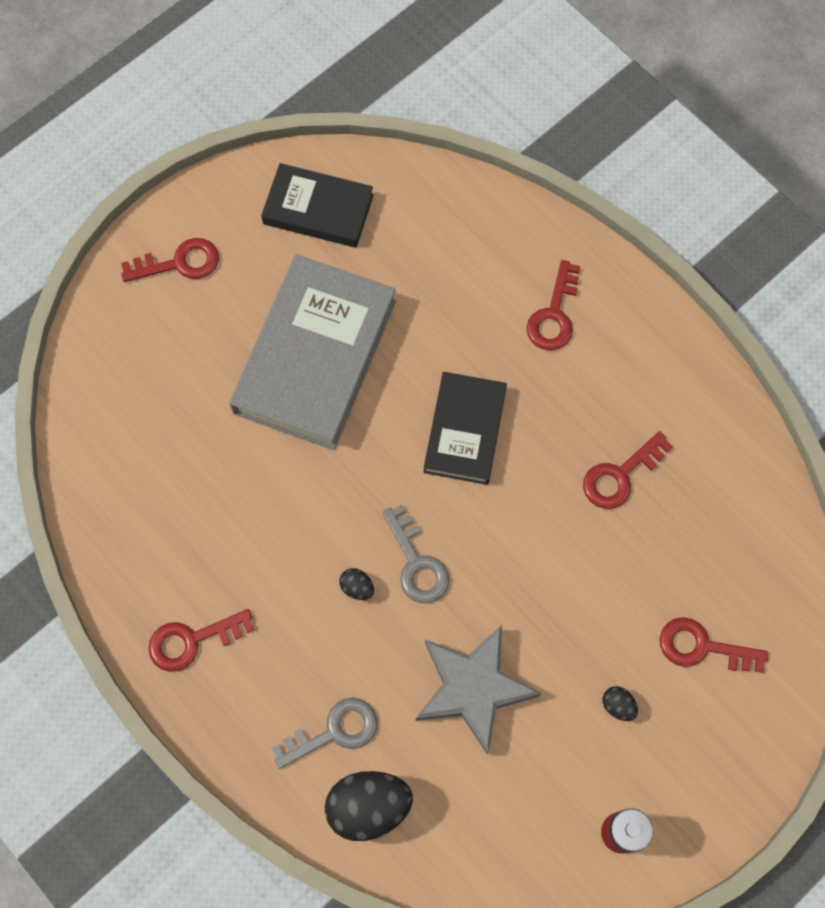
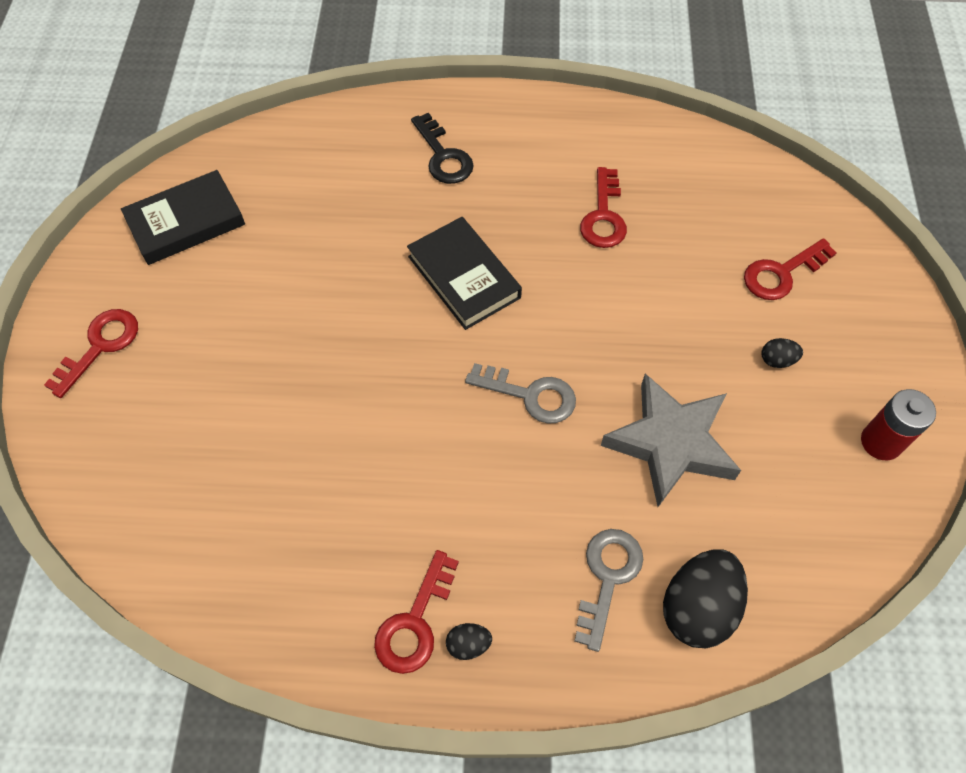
camera: 45 degrees left, 10 degrees down
(315, 356) = (291, 321): grey book -> none
(357, 587) = (505, 453): black egg -> black egg (468, 644)
(554, 314) = (443, 156): red key -> black key

